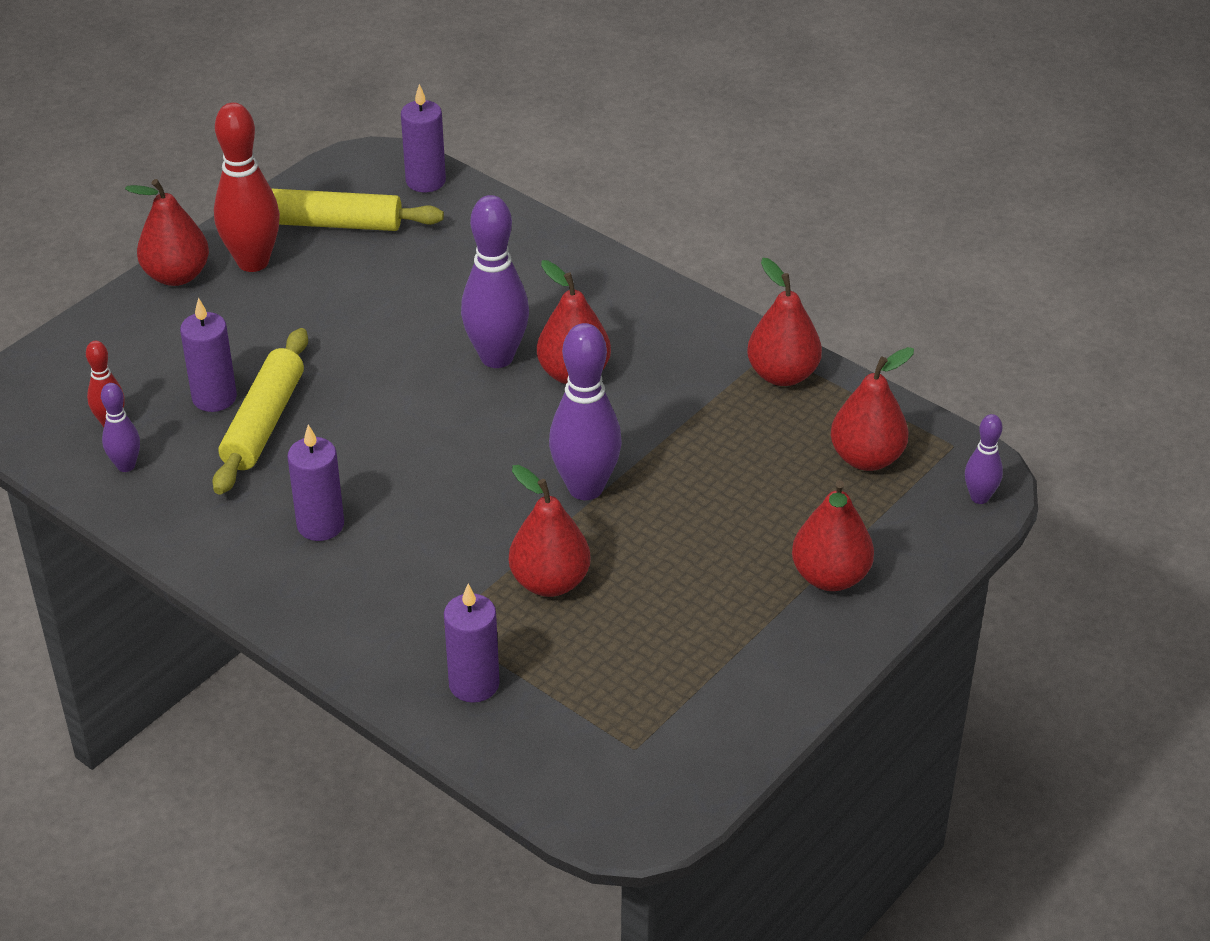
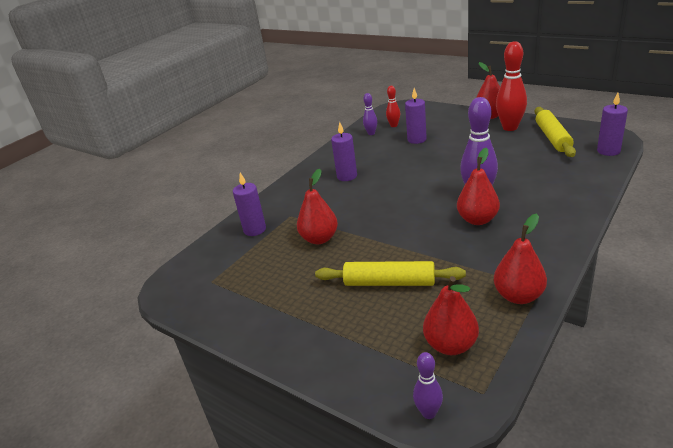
camera: 90 degrees right, 10 degrees down
(263, 422) = (406, 152): yellow rolling pin -> yellow rolling pin (389, 282)
(585, 488) = (388, 238): purple bowling pin -> none
(830, 577) = (335, 339): red pear -> none

